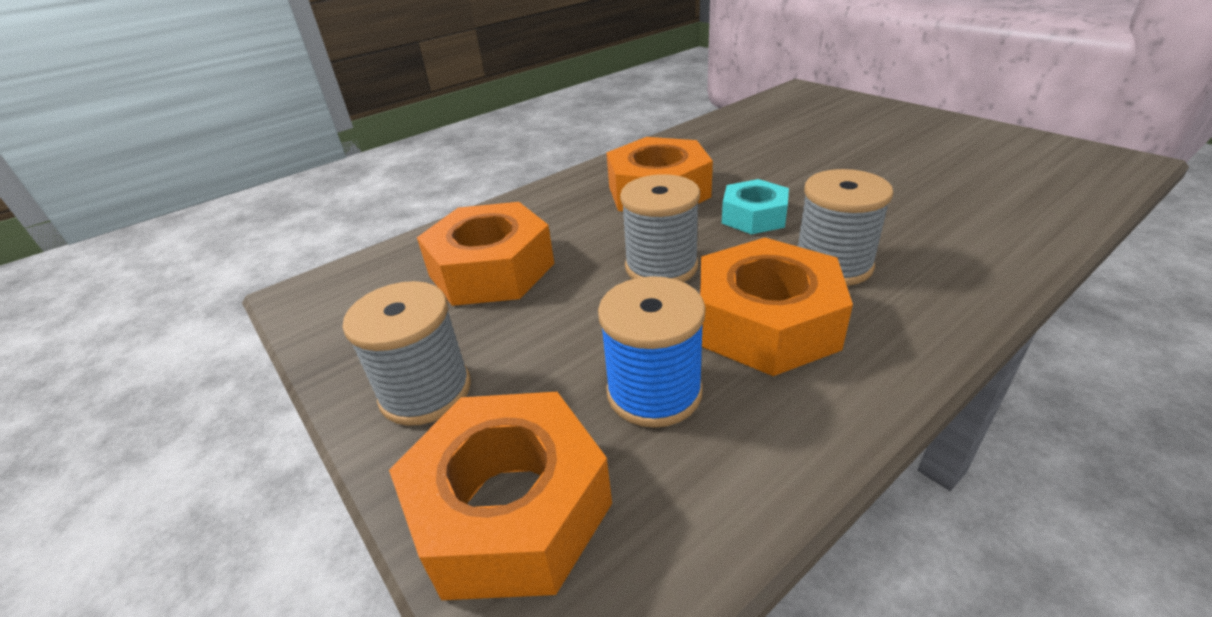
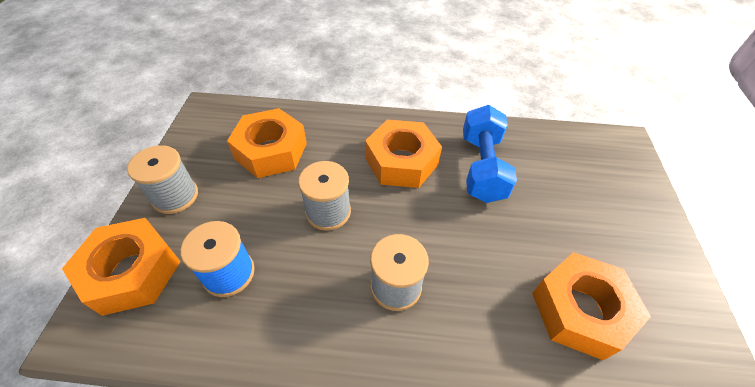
camera: 40 degrees right, 15 degrees up
(735, 155) = (481, 167): none -> blue dumbbell
(754, 216) = (415, 220): turquoise nut -> none
(766, 322) = (314, 285): orange nut -> orange nut (580, 310)

